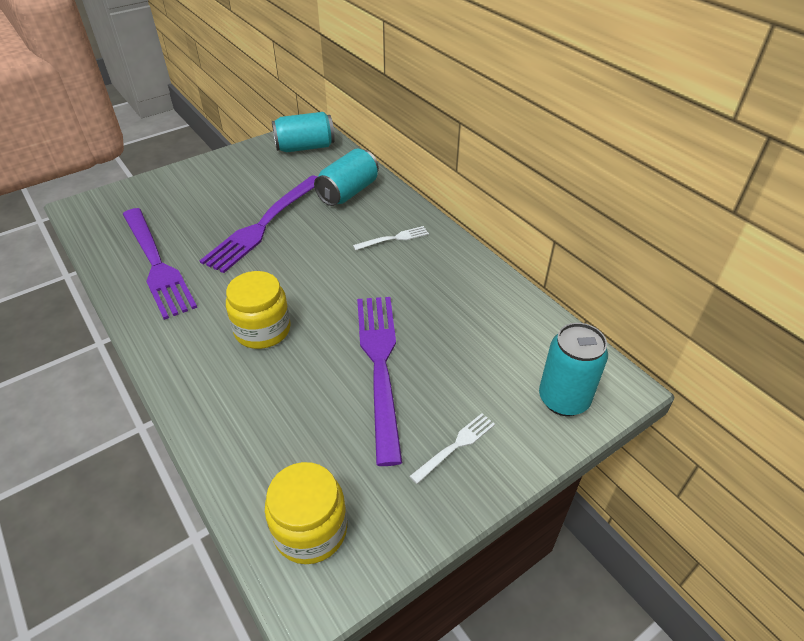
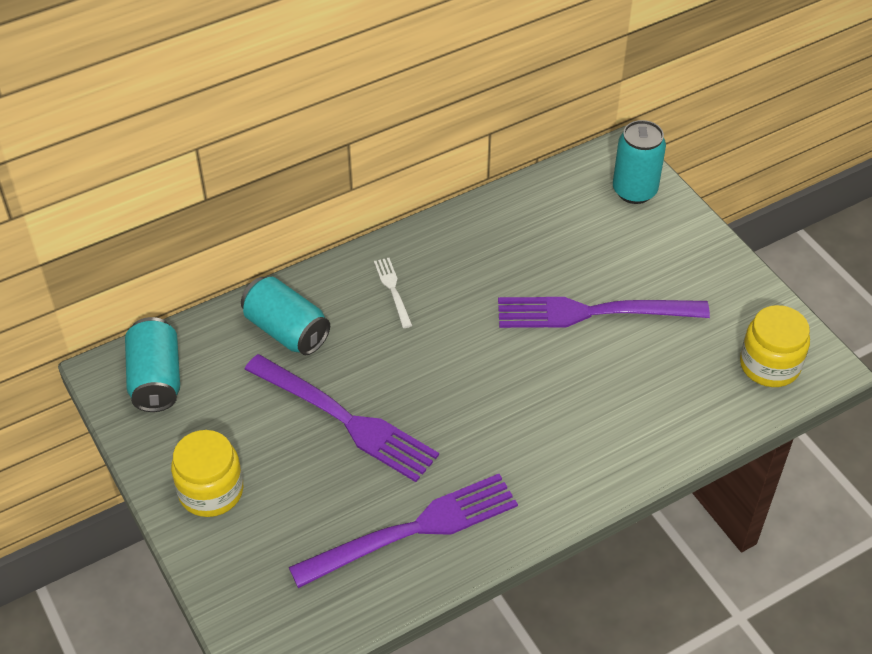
camera: 85 degrees left, 5 degrees up
(262, 330) = (539, 410): yellow jar -> yellow jar (211, 491)
(456, 445) = (685, 267): white fork -> none

